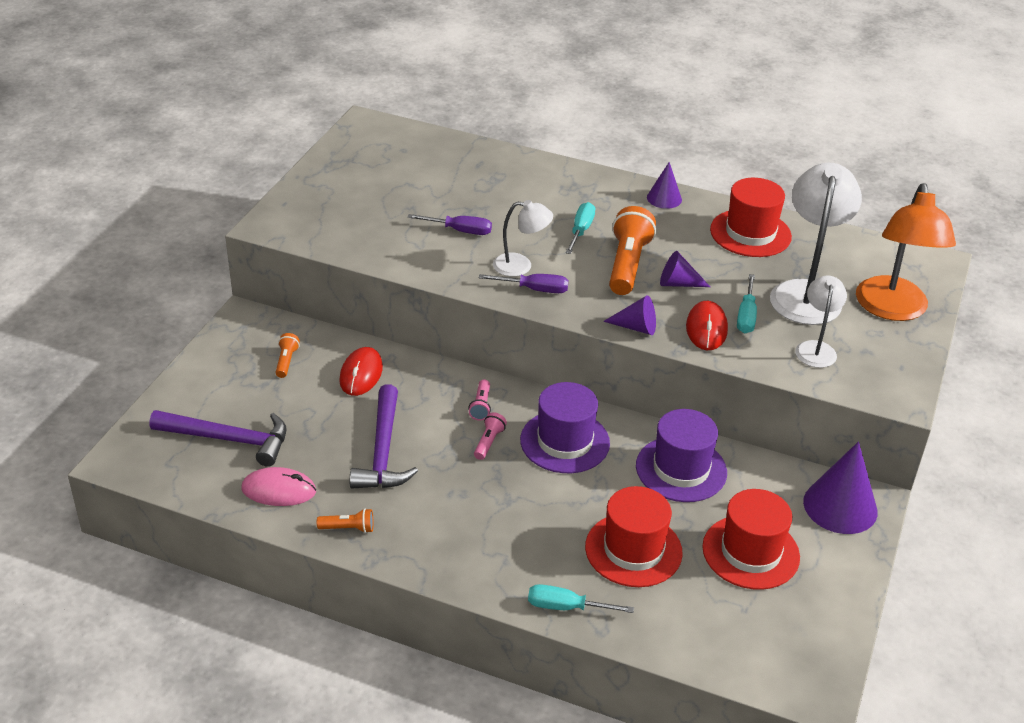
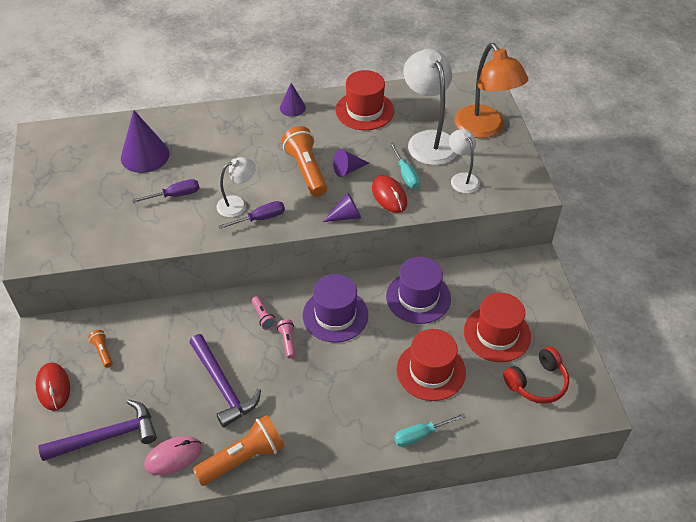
camera: 30 degrees left, 10 degrees up
(348, 528) = (243, 458): orange flashlight -> orange flashlight, size x2.10
(361, 374) = (164, 334): red mouse -> red mouse (53, 387)
(581, 230) = (257, 157): turquoise screwdriver -> none
(760, 627) = (537, 382): none -> red headphones
(840, 506) = (523, 274): purple cone -> purple cone (145, 155)

